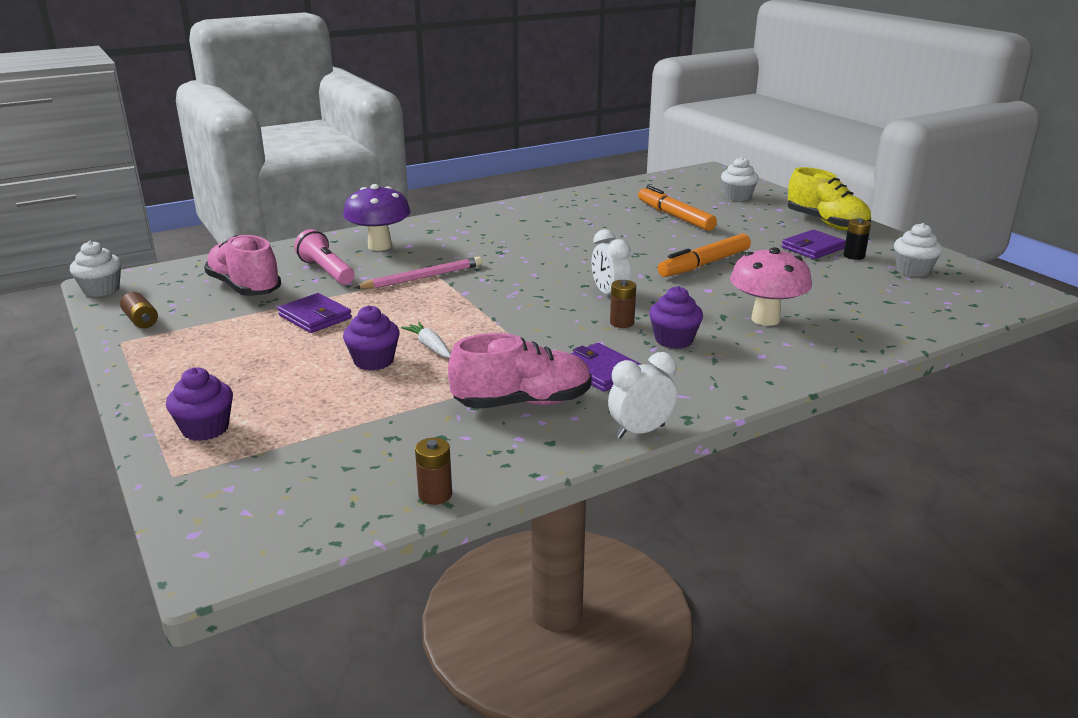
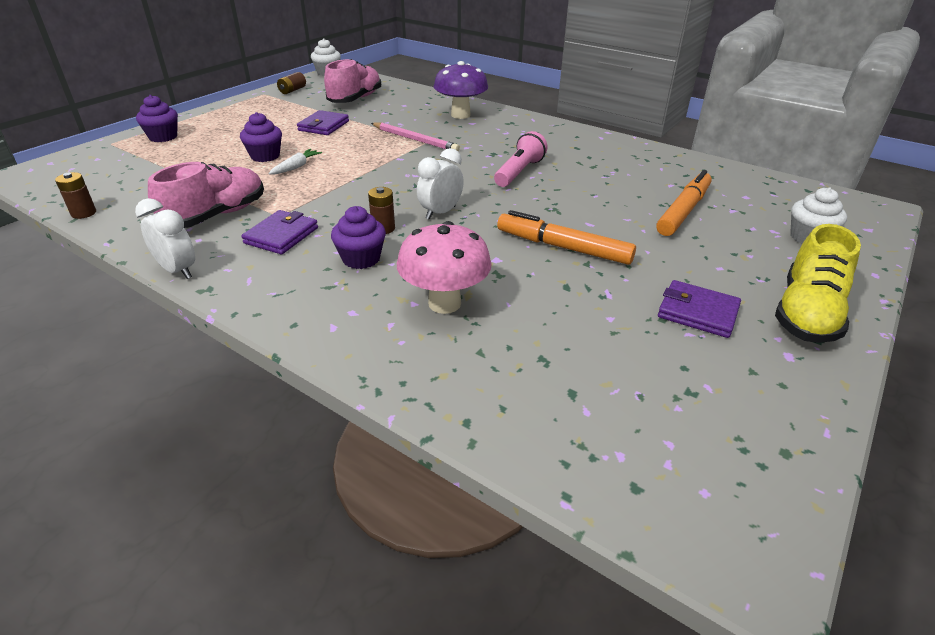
camera: 65 degrees right, 10 degrees up
(326, 271) = (400, 112): pink flashlight -> pink flashlight (519, 172)
(522, 402) = (217, 215): pink shoe -> pink shoe turned 105 degrees counterclockwise
(854, 256) = (708, 349): black battery -> none
(913, 270) = (713, 410): white cupcake -> none

